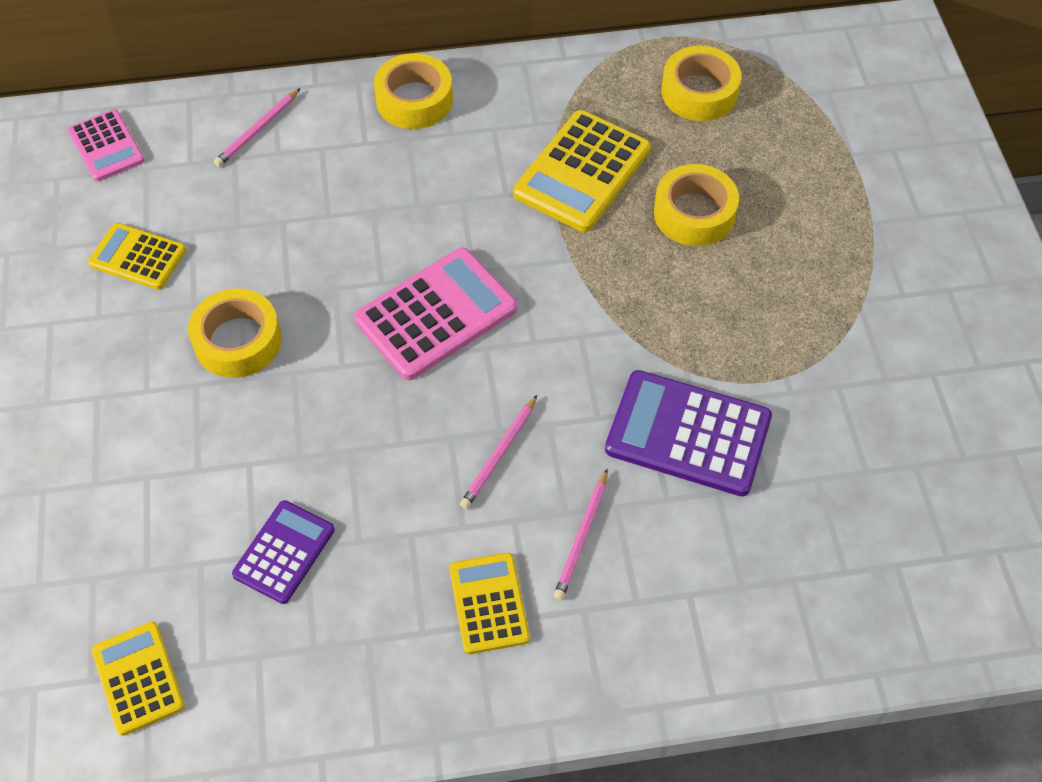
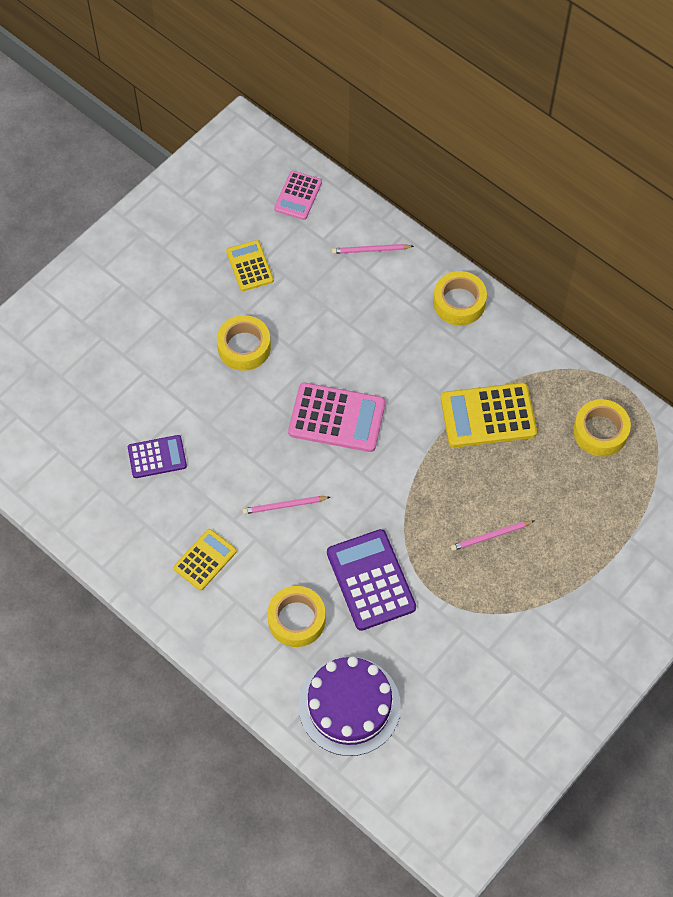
camera: 50 degrees right, 5 degrees up
(138, 678) = (54, 450): yellow calculator -> none
(582, 537) = (272, 574): pink pencil -> pink pencil (490, 536)
(694, 213) = (511, 488): yellow tape -> yellow tape (296, 619)
(844, 582) = (349, 706): none -> purple cake

